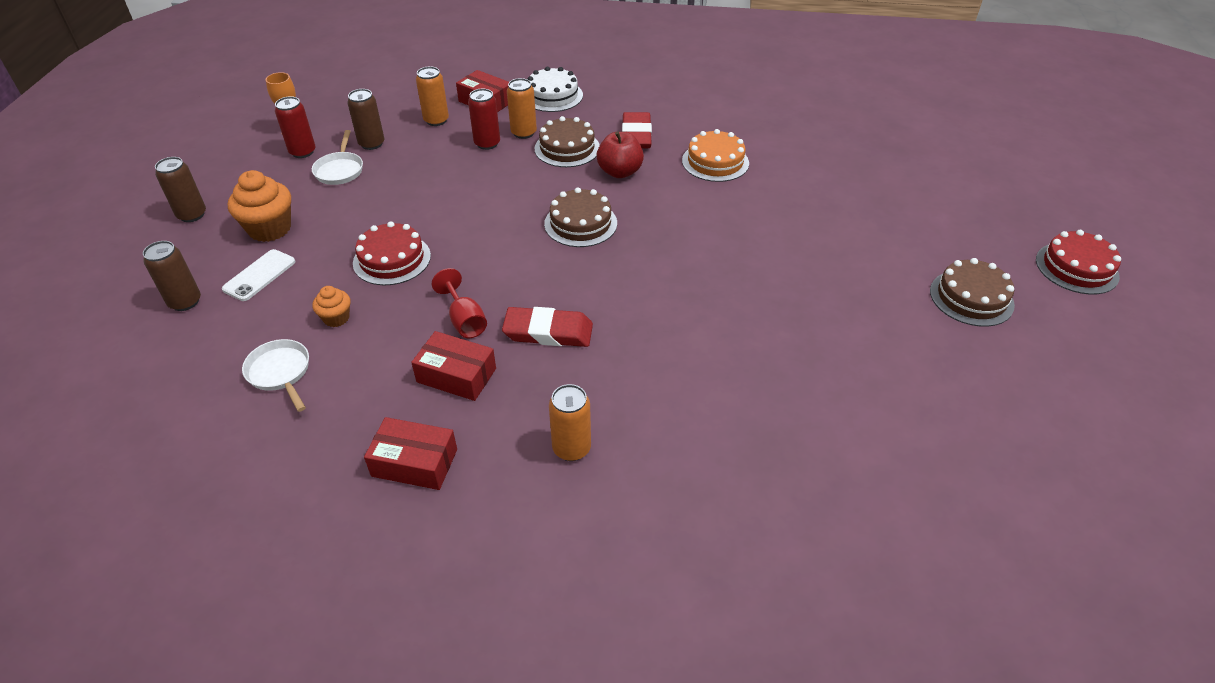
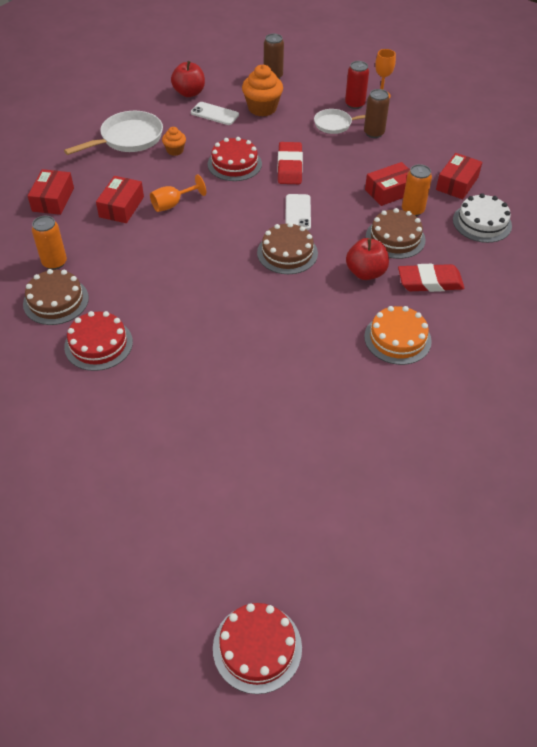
camera: 85 degrees right, 5 degrees up
(185, 302) = (189, 93): brown can -> red apple
(280, 373) = (128, 139): white pan -> white pan, size x1.60
(436, 120) = (417, 160): orange can -> none
(464, 320) = (173, 204): red goblet -> orange goblet
(487, 143) = (390, 191): red can -> red box
(508, 211) = (298, 212): none -> white phone
(548, 332) = (161, 244): red eraser -> red eraser (289, 167)
(735, 389) = (98, 344): none -> red cake
(971, 298) = (203, 527): brown cake -> brown cake (56, 301)

